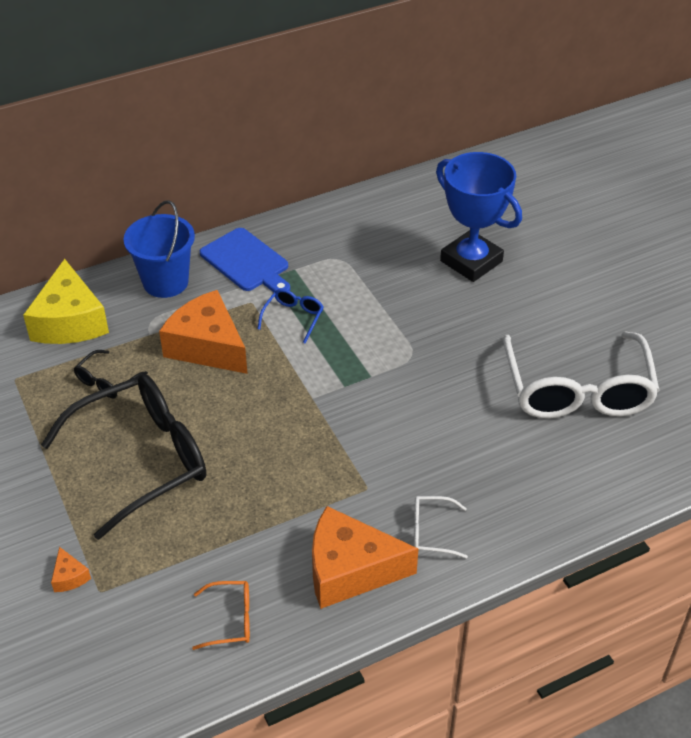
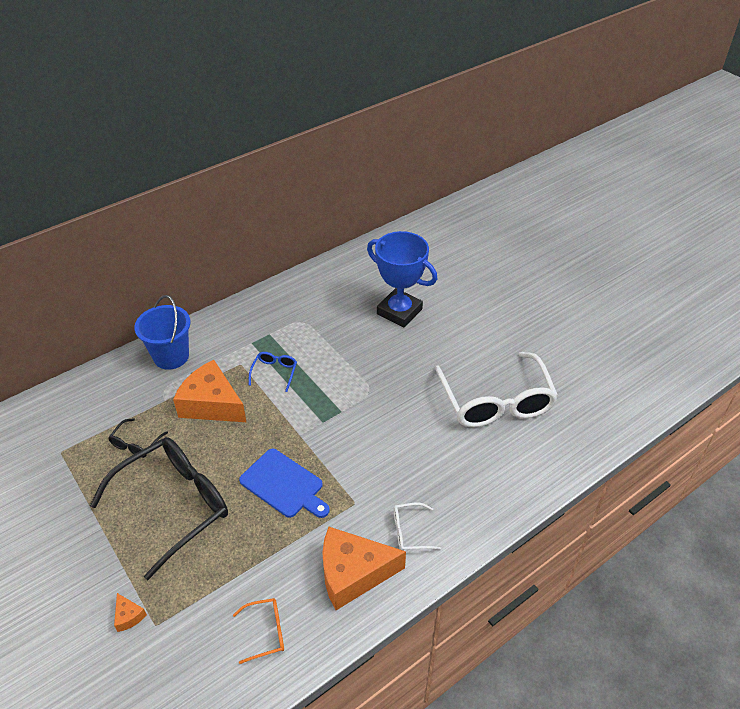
camera: 10 degrees left, 0 degrees up
(69, 321) = (99, 398): yellow cheese -> none
(246, 262) = (231, 333): blue cutting board -> blue cutting board (284, 485)

